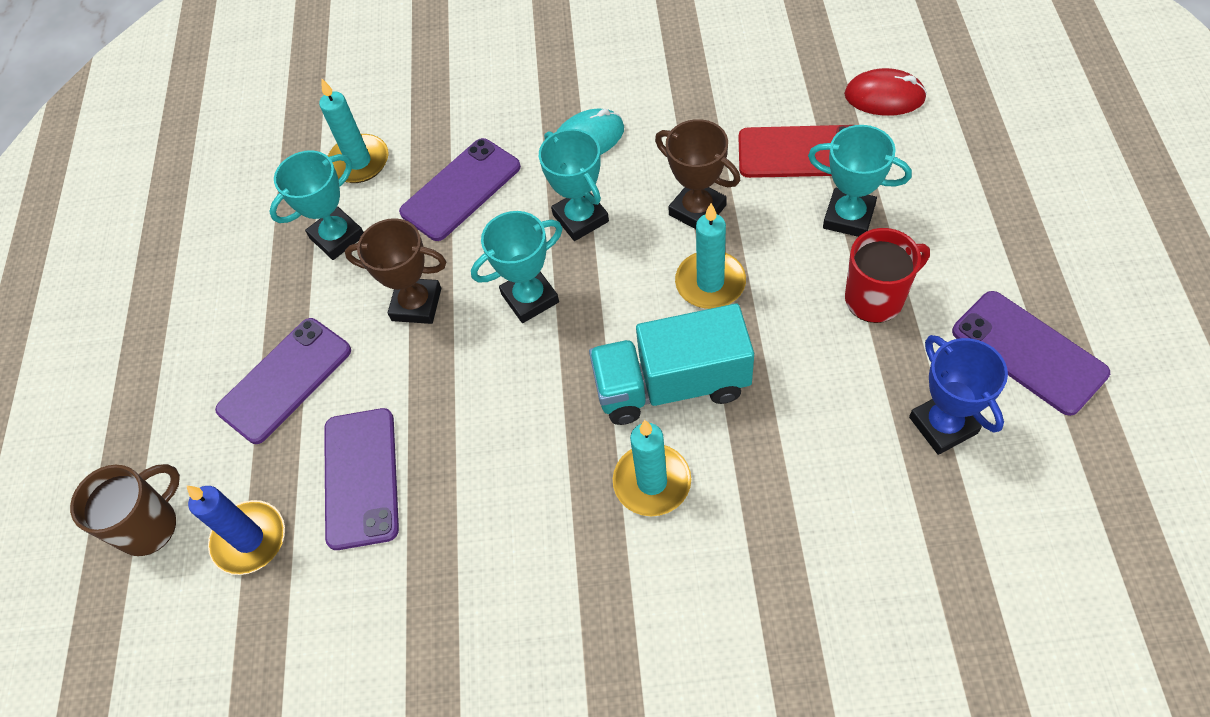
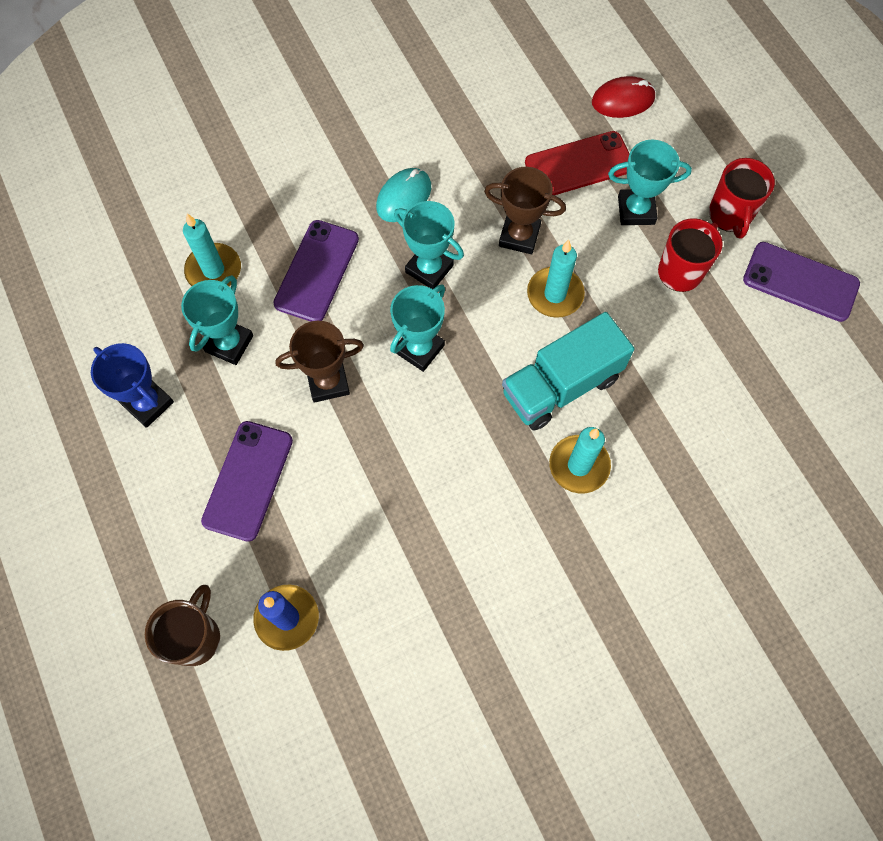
camera: 30 degrees left, 10 degrees up
(361, 478) = (353, 538): purple phone -> none
(943, 425) = (763, 355): blue trophy -> blue trophy (148, 403)
(966, 252) = (730, 215): none -> red mug

